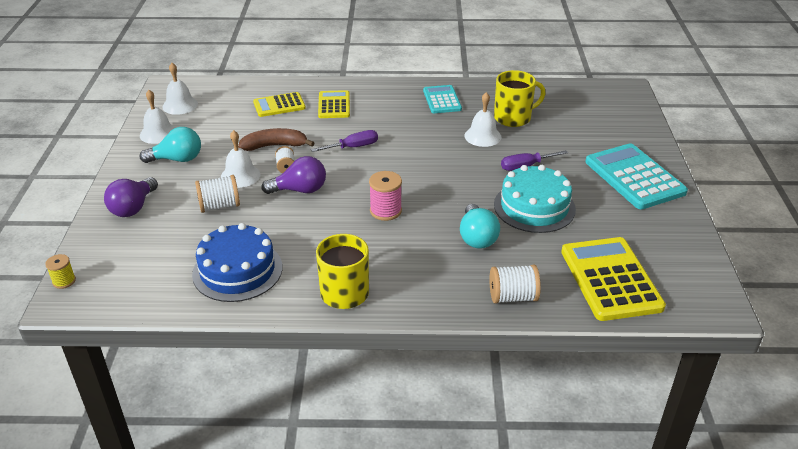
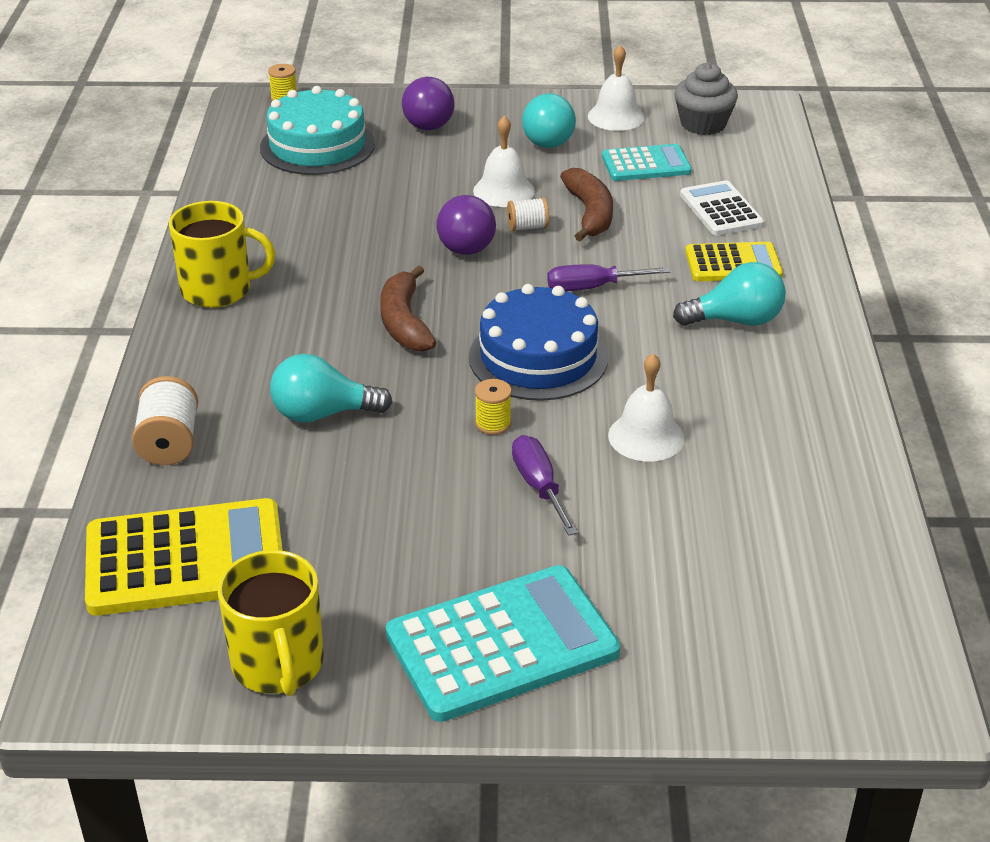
camera: 90 degrees right, 0 degrees up
(133, 208) = (427, 121): purple light bulb -> purple light bulb turned 120 degrees counterclockwise
(180, 105) = (703, 124): white bell -> grey cupcake
(219, 206) = (427, 181): white spool -> none
(237, 270) = (281, 206): blue cake -> blue cake (538, 357)
(279, 105) = (721, 209): yellow calculator -> white calculator
(353, 147) = (592, 287): purple screwdriver -> purple screwdriver turned 105 degrees clockwise
(385, 211) = (404, 322): pink spool -> brown banana
(386, 108) = (736, 320): none -> turquoise light bulb
(442, 100) = (782, 389): turquoise calculator -> turquoise calculator (646, 164)
(478, 179) = (493, 423): none -> yellow spool
(513, 118) = (727, 484): yellow mug -> yellow mug (278, 664)
(534, 207) = (404, 486): turquoise cake -> turquoise cake (317, 146)

